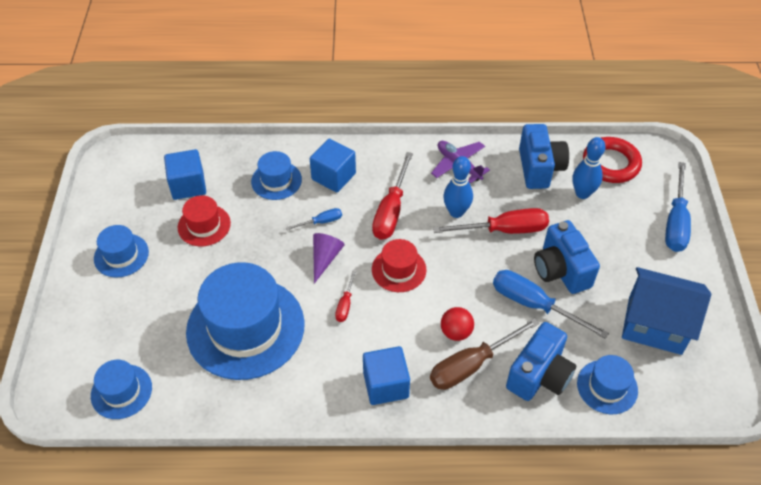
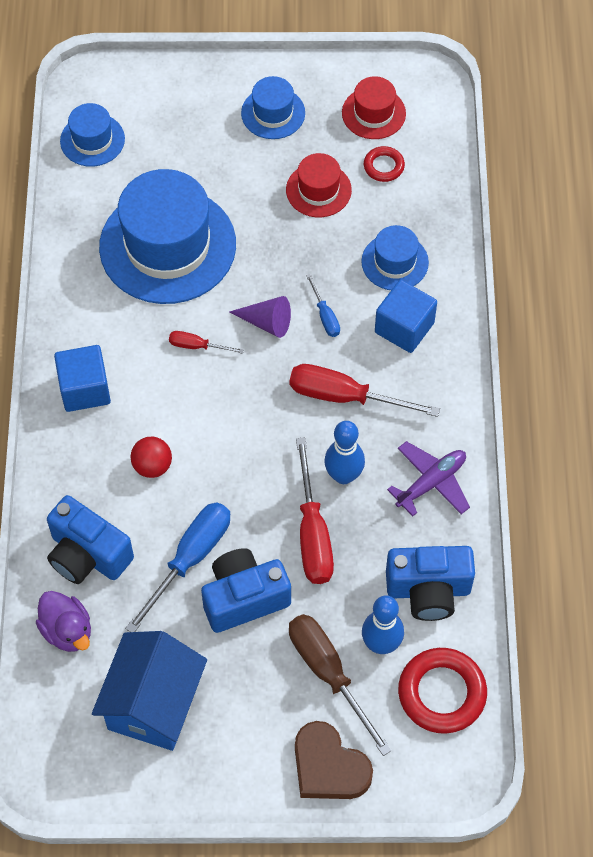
camera: 90 degrees right, 10 degrees up
(188, 185) = (383, 166): blue cube -> red ring
(399, 269) = (248, 404): red hat -> red hat (373, 113)
(471, 365) = (106, 481): brown screwdriver -> brown screwdriver (328, 673)
(607, 387) = (67, 630): blue hat -> purple duck
(675, 222) = (329, 767): blue screwdriver -> brown heart

